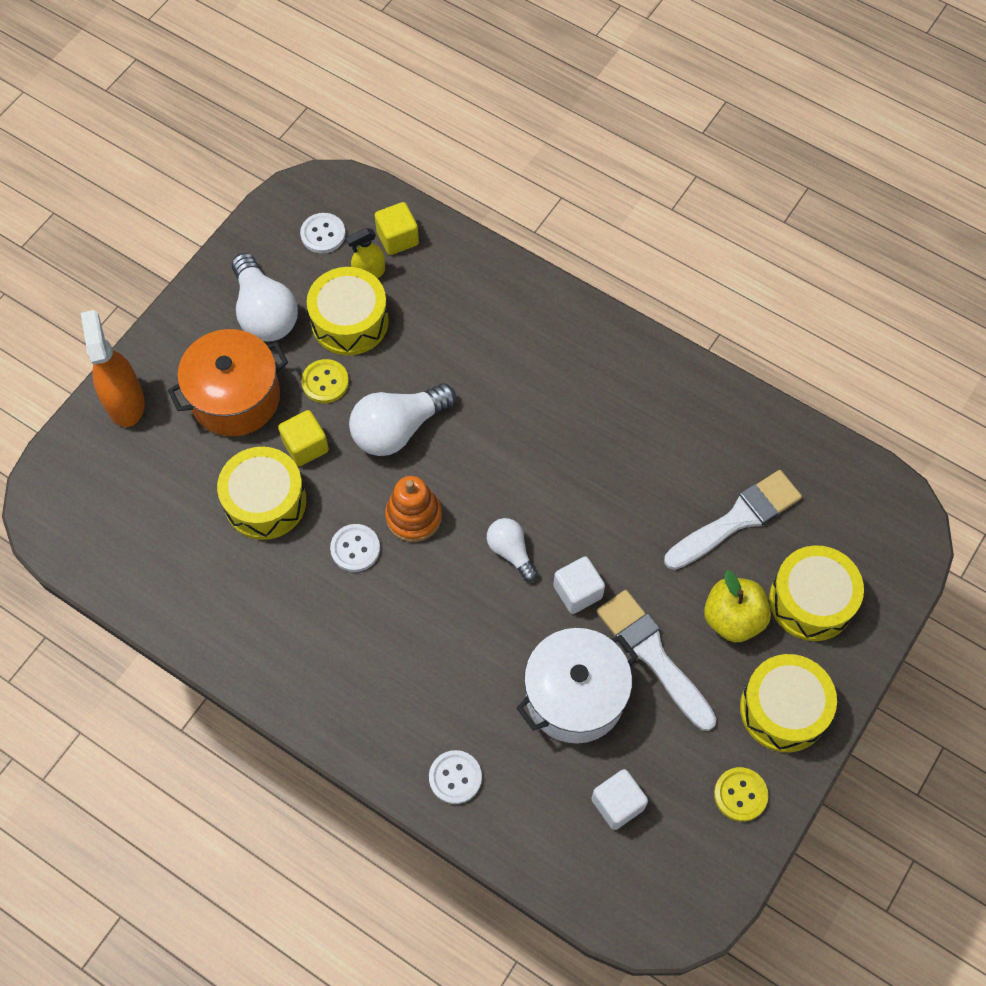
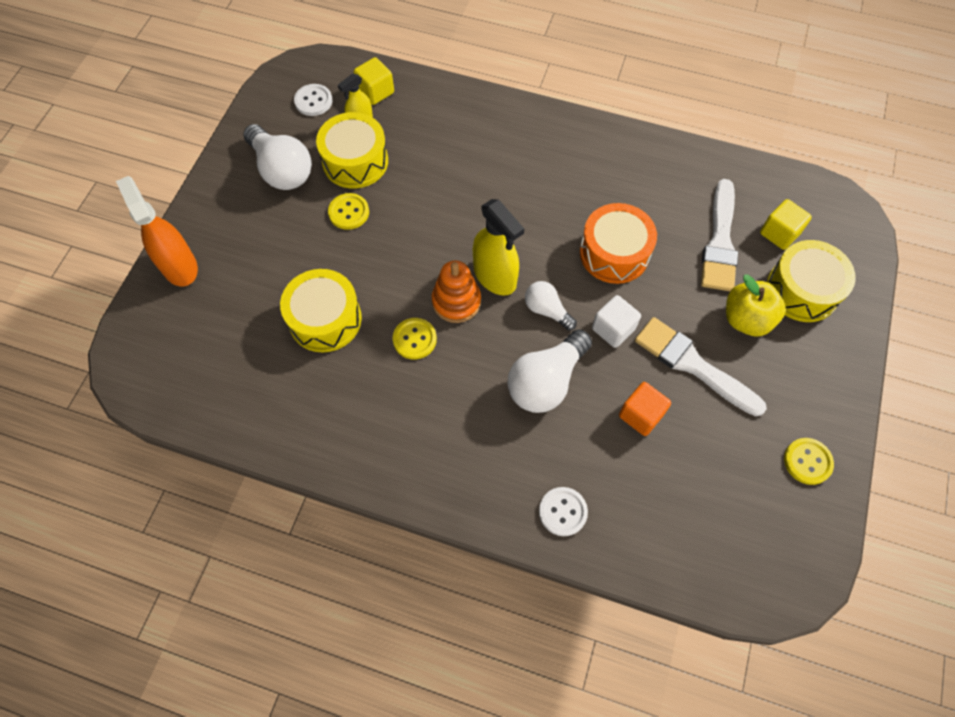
camera: 15 degrees left, 0 degrees up
(235, 397) = (275, 241): orange pot -> none
(305, 446) = (347, 266): yellow cube -> yellow cube (779, 233)
(355, 549) = (414, 339): white button -> yellow button
(398, 429) = (421, 235): white light bulb -> white light bulb (546, 381)
(465, 498) = (495, 276): none -> yellow spray bottle
(575, 696) = (641, 415): white pot -> orange cube
(609, 503) = (614, 253): none -> orange drum
(617, 804) = (709, 497): white cube -> none
(737, 519) = (720, 242): white brush -> white brush turned 150 degrees clockwise
(783, 709) = (814, 382): yellow drum -> none

